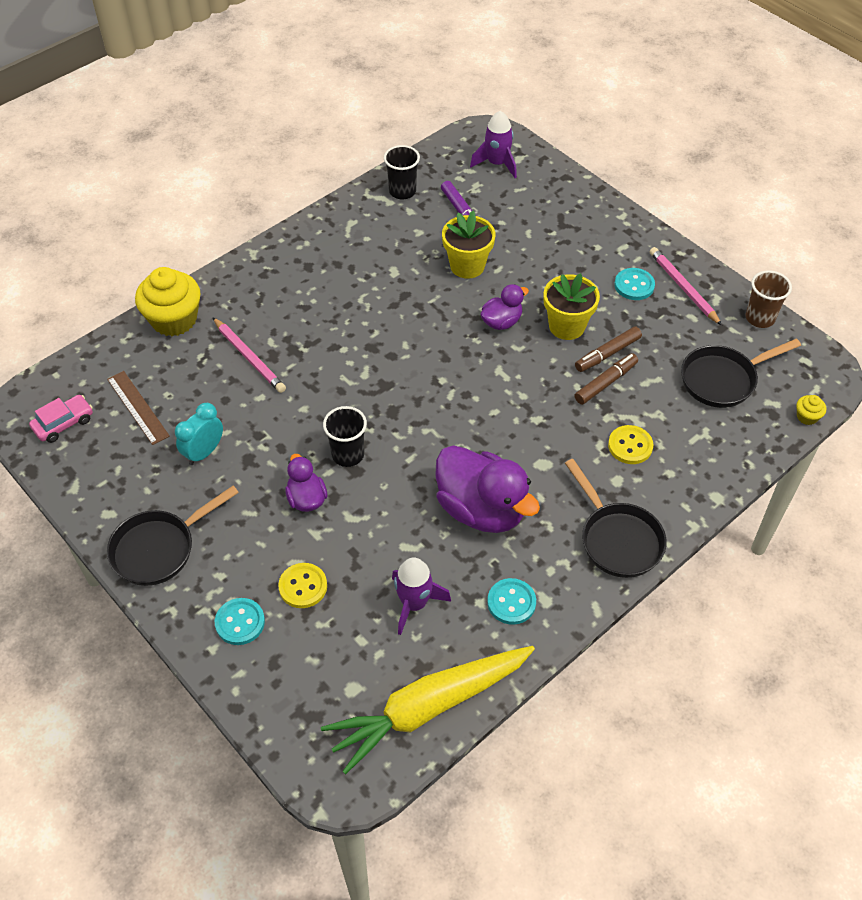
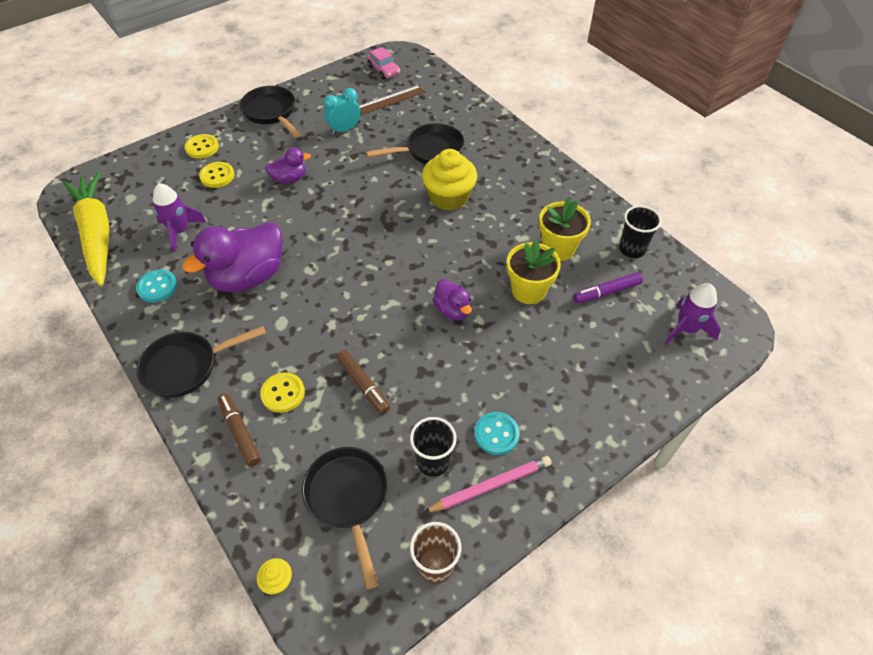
camera: 95 degrees right, 0 degrees up
(174, 319) = (473, 113): yellow cupcake -> yellow cupcake (449, 197)
(204, 452) = (344, 130): turquoise clock -> turquoise clock turned 75 degrees counterclockwise
(240, 622) = (202, 147): turquoise button -> yellow button
(249, 357) = (430, 151): pink pencil -> black pan
(348, 454) = (323, 201): black cup -> black cup (433, 461)
(567, 326) = (442, 362): yellow flower pot -> yellow flower pot (558, 248)
(607, 354) = (400, 392): brown marker -> brown marker (240, 432)

